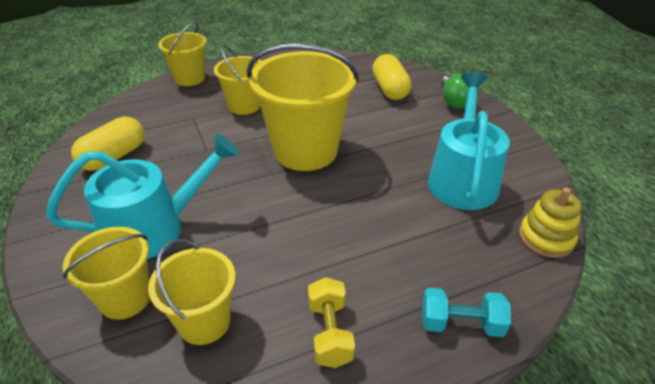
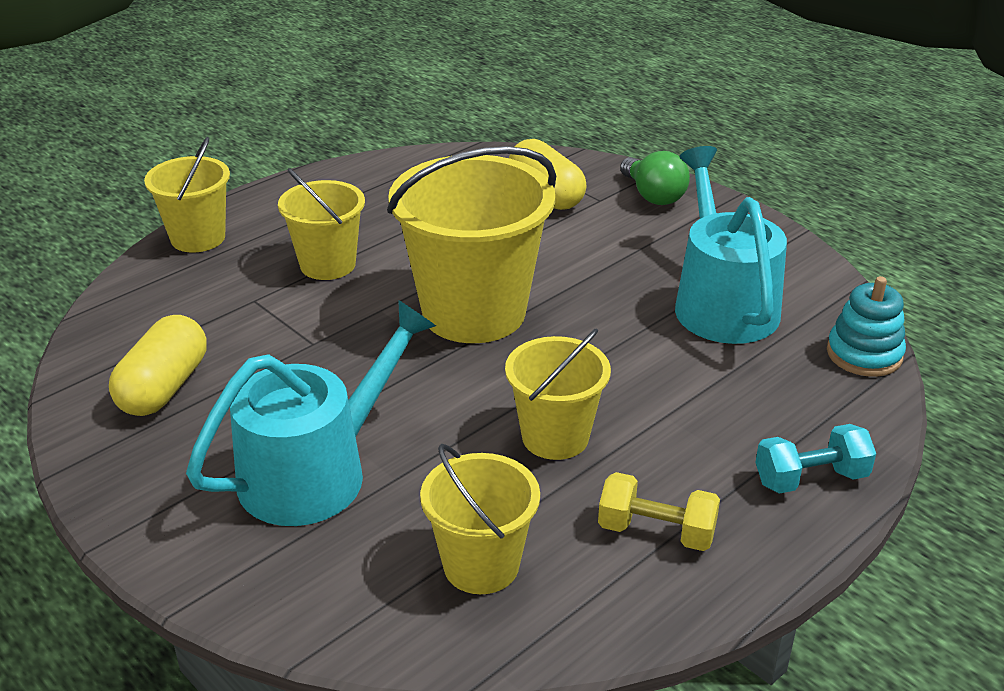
camera: 20 degrees left, 5 degrees down
(125, 298) = (345, 569): yellow bucket -> yellow bucket (555, 437)
(330, 333) = (656, 532): yellow dumbbell -> yellow dumbbell turned 45 degrees counterclockwise
(546, 238) = (864, 354): yellow stacking toy -> turquoise stacking toy

